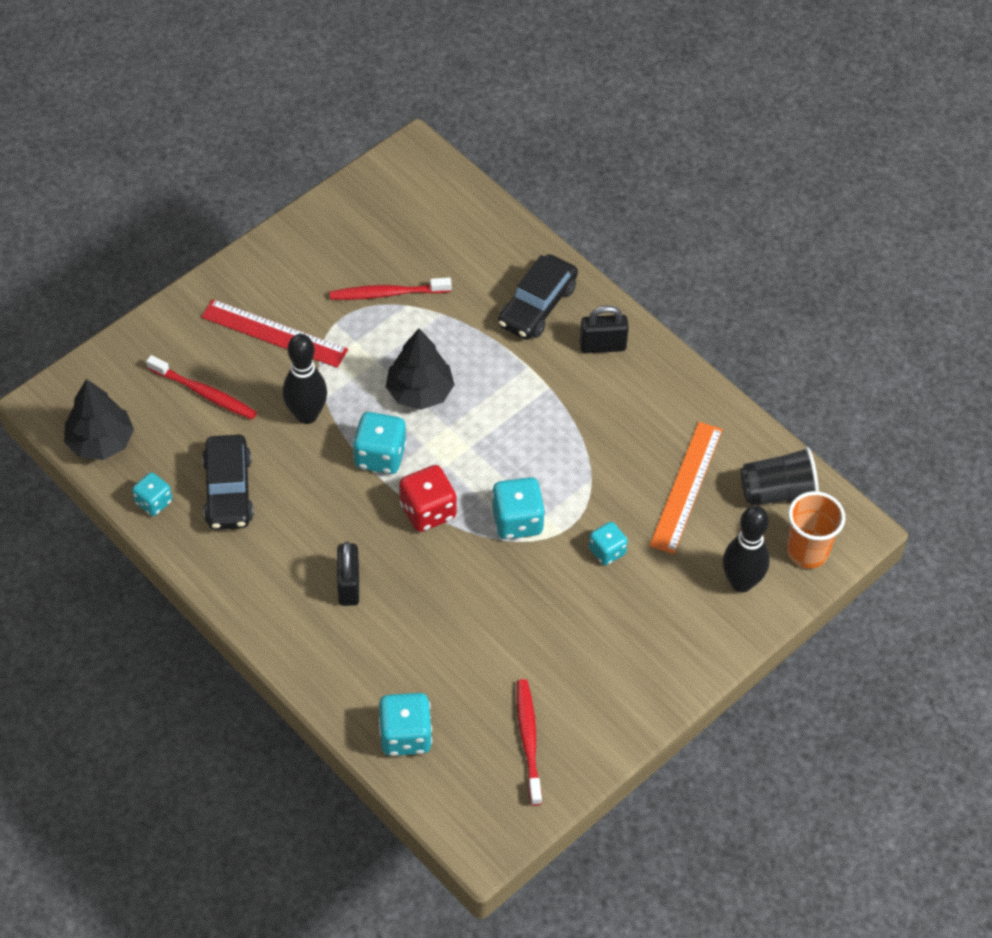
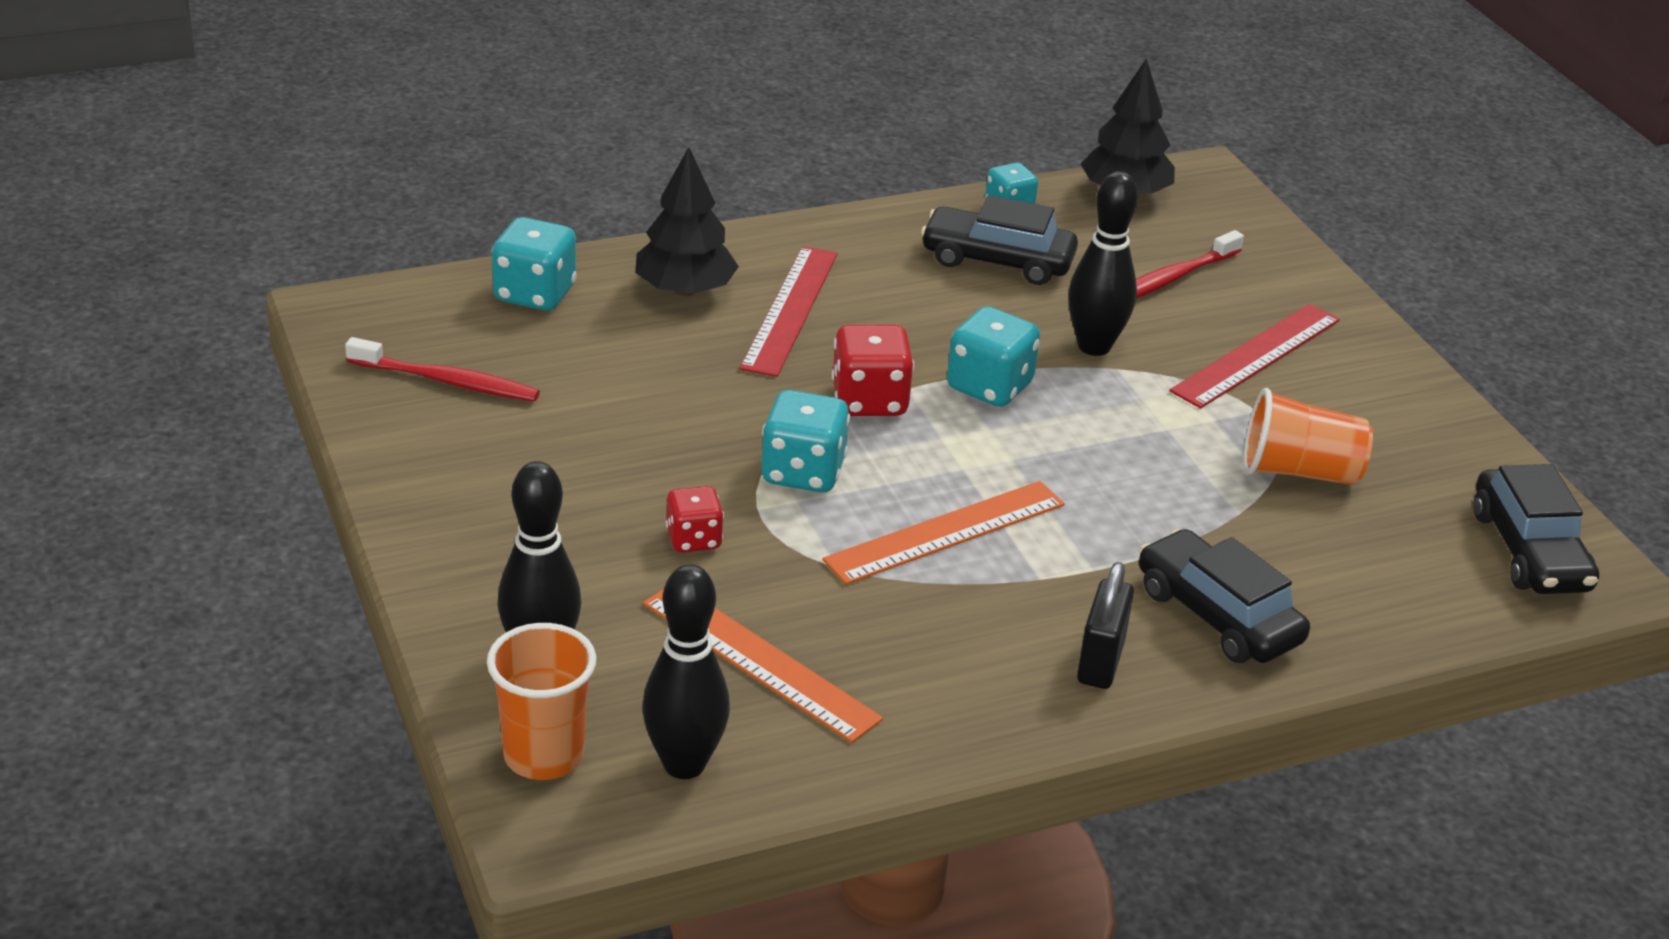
camera: 110 degrees right, 20 degrees down
(348, 585) = (789, 310): black padlock -> red ruler
(387, 293) = (1298, 472): red toothbrush -> orange cup
(407, 187) = (1529, 551): none -> black car
(420, 392) = (1089, 450): black tree -> black tree (685, 290)
(534, 438) = (946, 532): none -> orange ruler
(607, 551) = (694, 539): turquoise dice -> red dice
(777, 492) = (684, 764): black cup -> black bowling pin

